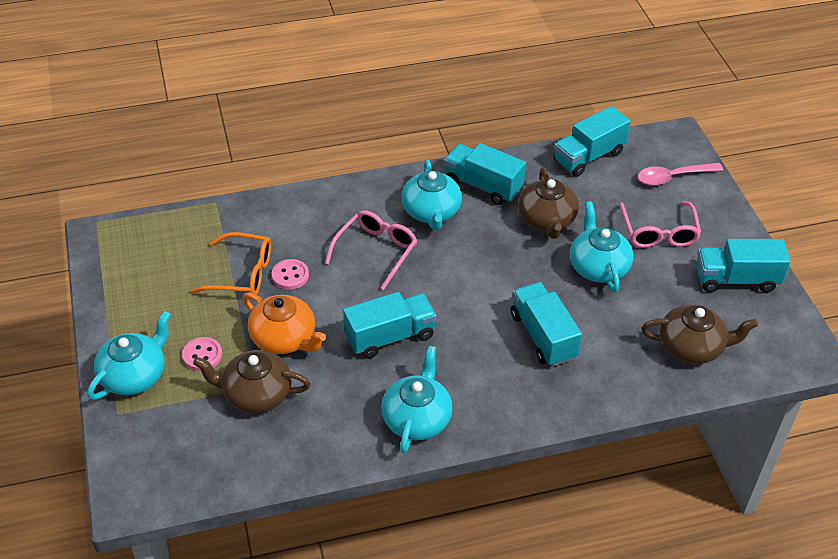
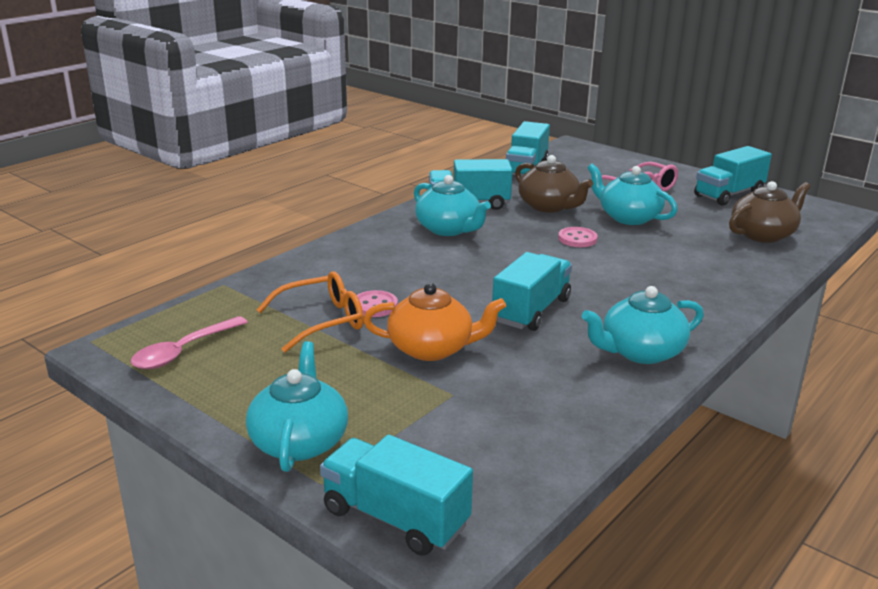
camera: 35 degrees left, 20 degrees down
(202, 355) = (360, 393): pink button -> pink button (577, 239)
(256, 394) = (462, 399): brown teapot -> none
(376, 251) = (435, 265): pink glasses -> none
(417, 418) = (640, 352): turquoise teapot -> turquoise teapot turned 90 degrees counterclockwise
(543, 336) = (654, 265): turquoise truck -> turquoise truck (395, 518)
(673, 177) = (602, 162): pink spoon -> pink spoon (183, 351)

